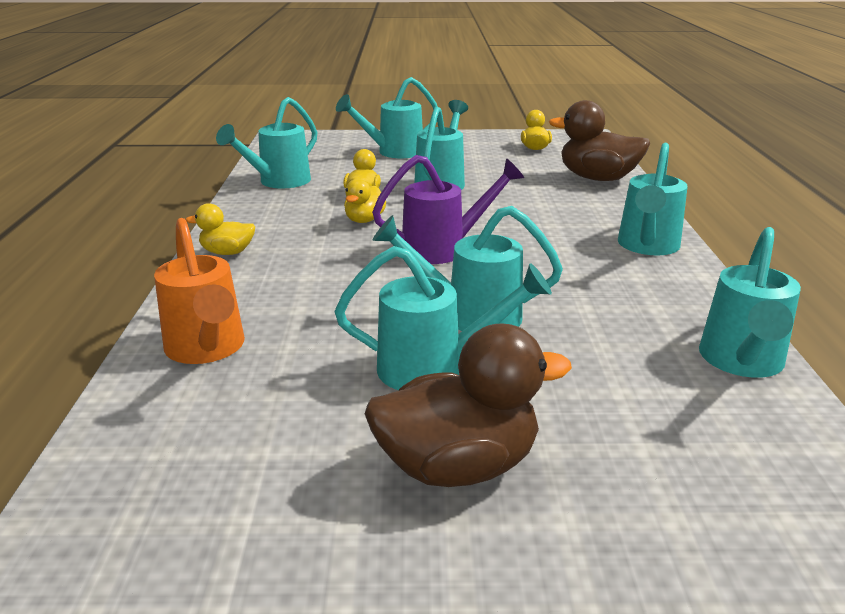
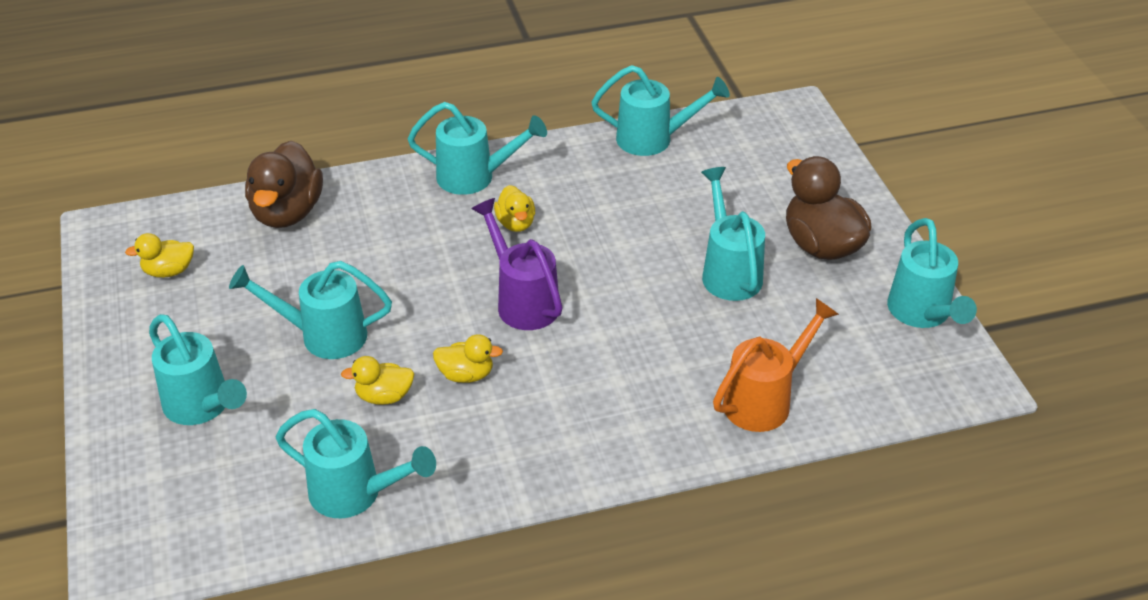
camera: 105 degrees left, 15 degrees up
(227, 252) = (587, 459): yellow duck -> yellow duck (516, 223)
(471, 316) = (645, 265): turquoise watering can -> turquoise watering can (922, 314)

